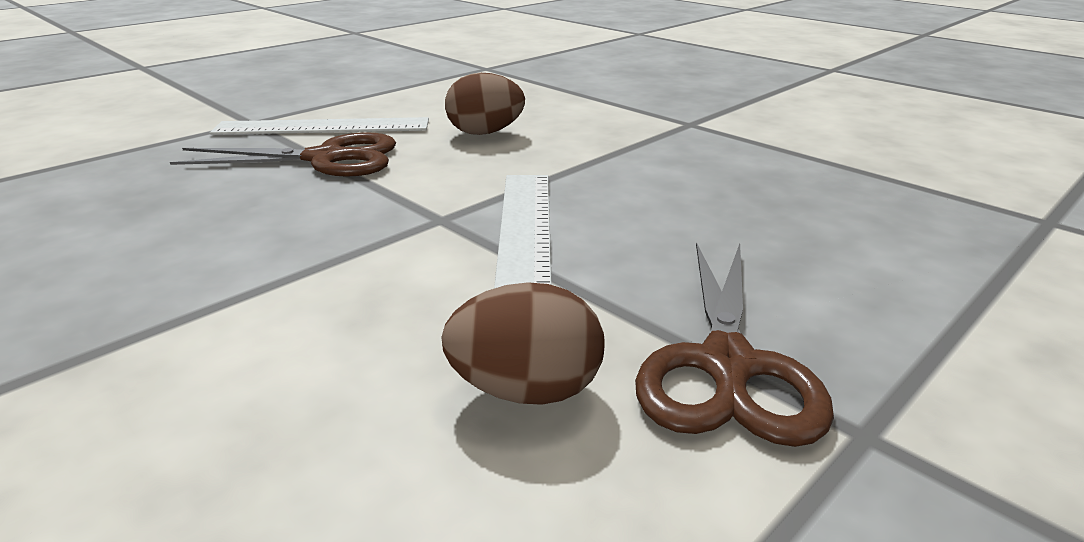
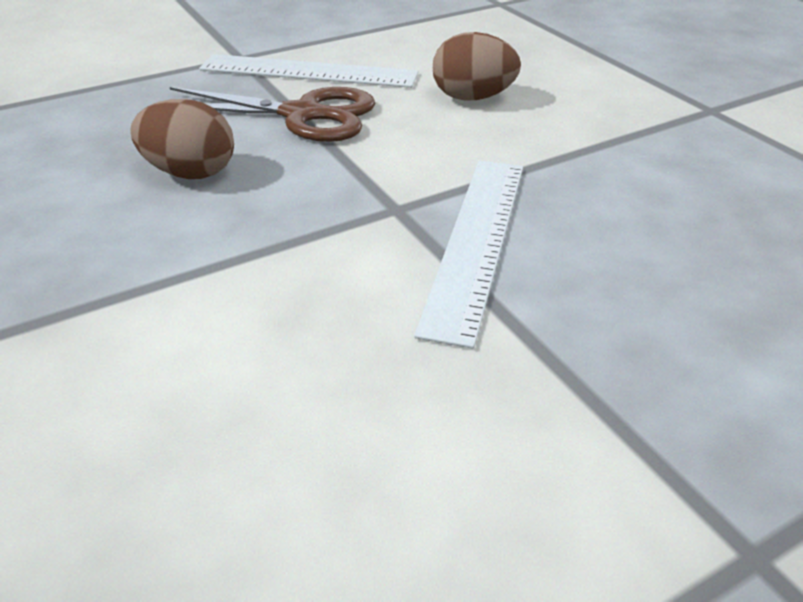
camera: 15 degrees right, 10 degrees up
(526, 391) = (422, 432): brown egg -> brown egg (190, 173)
(726, 365) = (635, 443): brown scissors -> none

